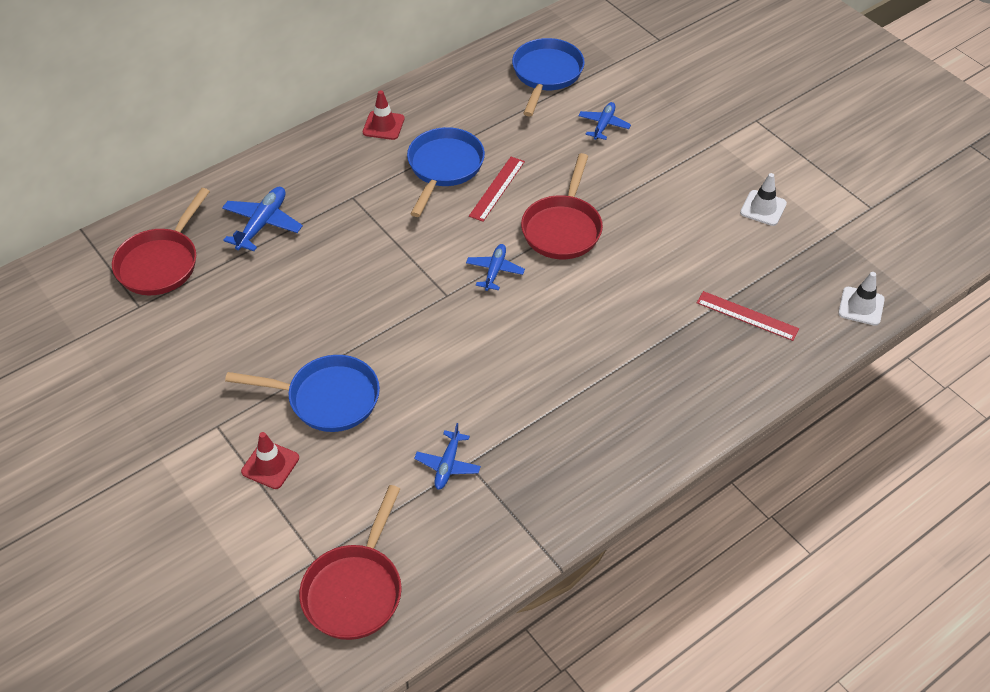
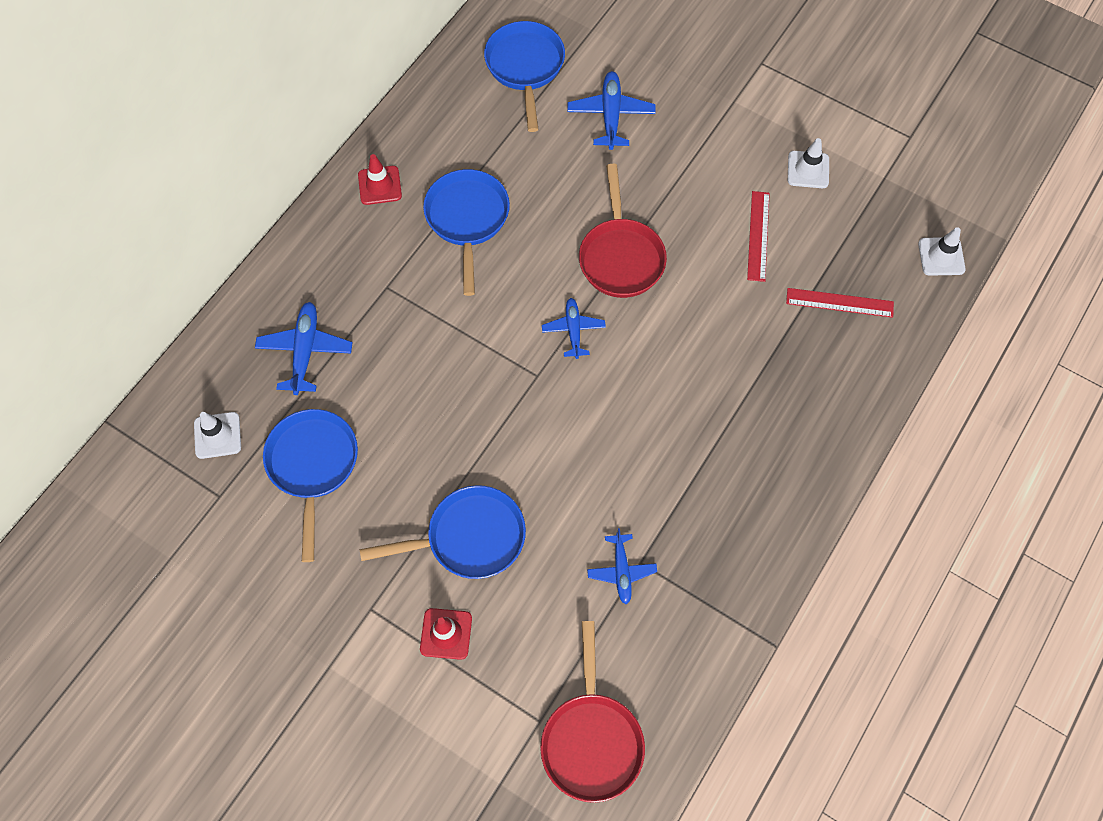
camera: 20 degrees left, 15 degrees up
(161, 263) = (217, 435): red pan -> white traffic cone
(225, 307) = (313, 465): none -> blue pan
(497, 188) = (533, 229): red ruler -> red ruler (758, 236)
(603, 125) = (611, 115): blue plane -> blue plane, size x1.50

